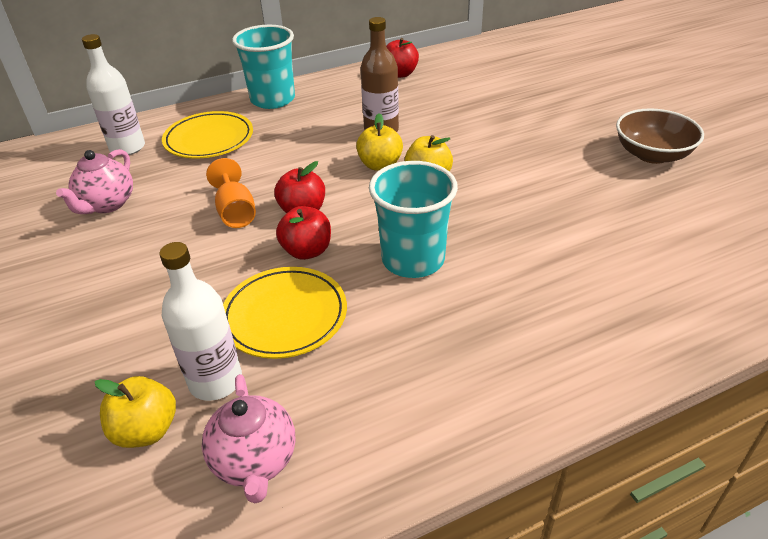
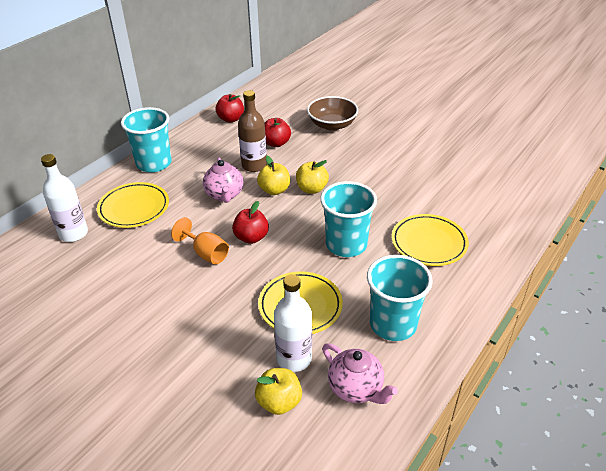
camera: 30 degrees left, 0 degrees up
(107, 204) = (103, 280): pink teapot -> pink teapot (224, 195)
(307, 251) = (277, 262): red apple -> red apple (276, 143)
(385, 392) = (393, 324): none -> turquoise cup
(535, 298) = (429, 243): none -> yellow plate
(652, 154) = (428, 135): brown bowl -> brown bowl (332, 125)

